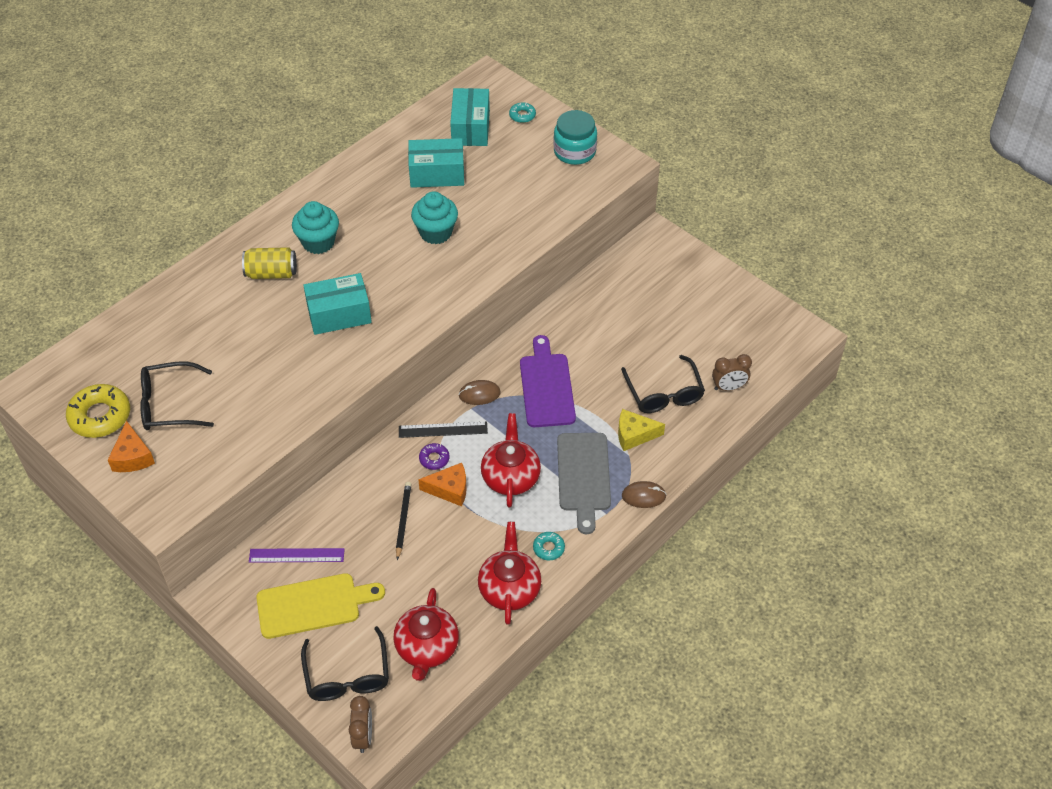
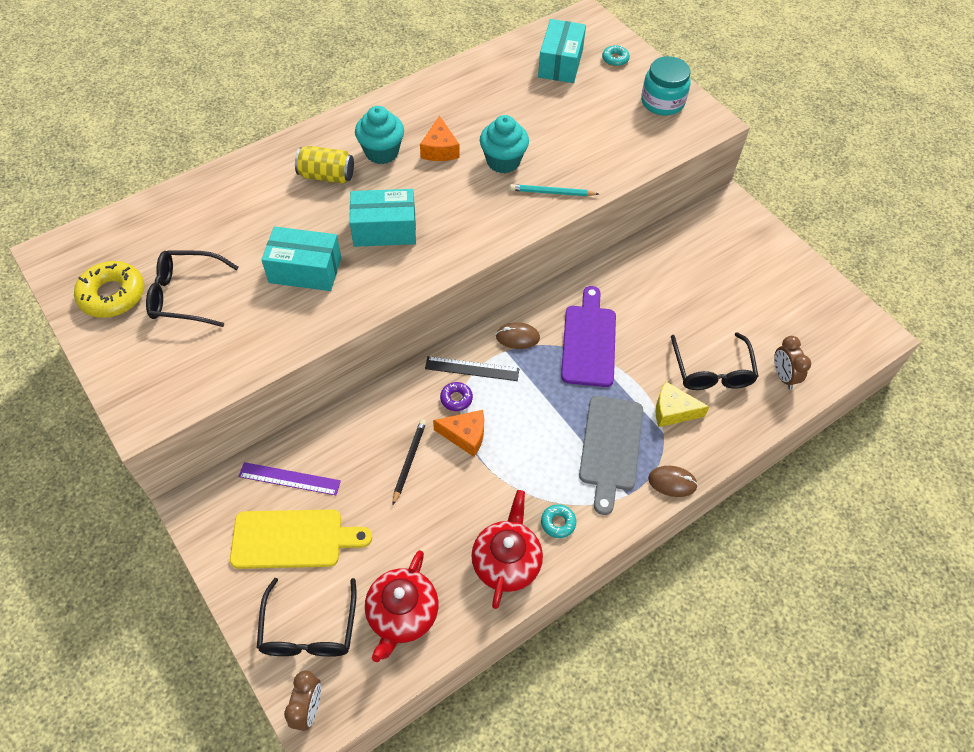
camera: 10 degrees right, 5 degrees up
(132, 457) = (131, 345): orange cheese -> orange cheese (440, 149)
(437, 174) = (517, 103): turquoise box -> turquoise box (305, 270)
(487, 255) = (552, 192): none -> turquoise pencil
(511, 476) = (532, 433): red teapot -> none
(728, 387) = (783, 376): brown clock -> brown clock turned 75 degrees clockwise

